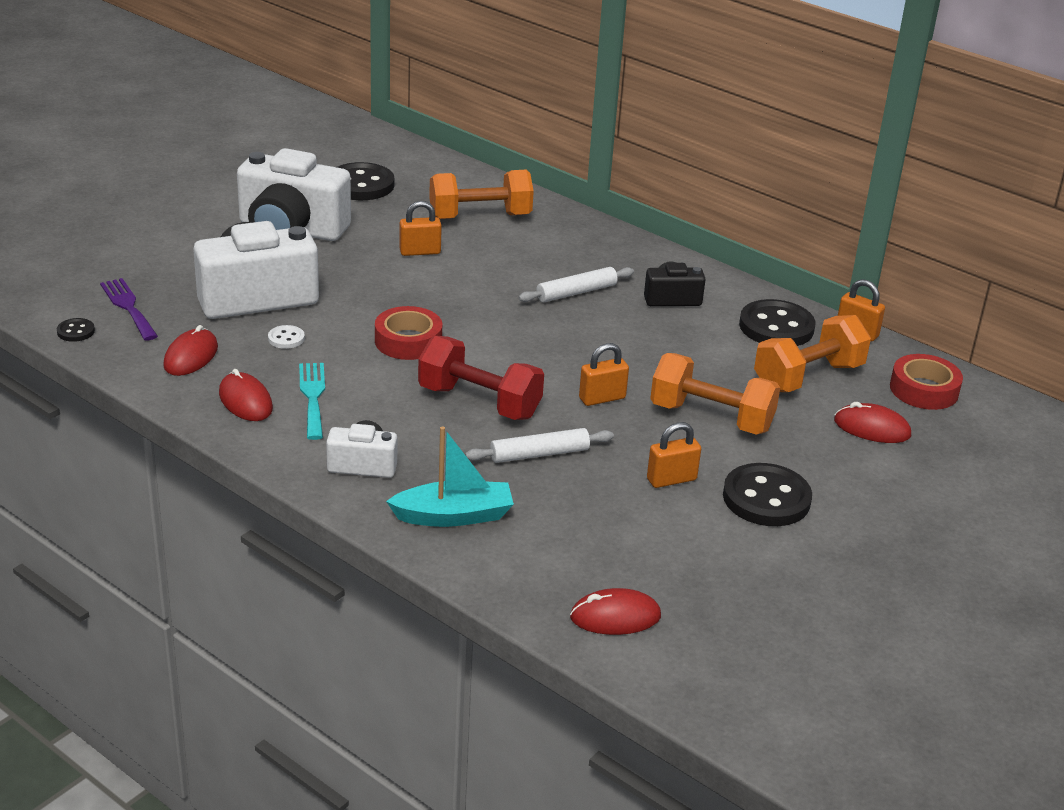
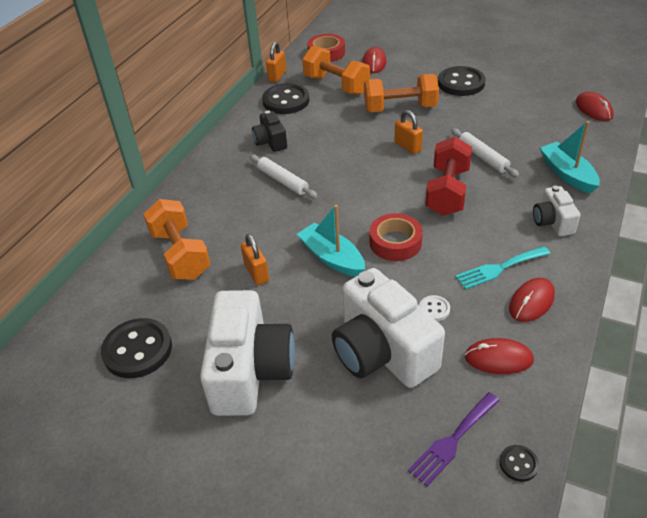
camera: 100 degrees left, 10 degrees up
(411, 297) = (332, 258): none -> turquoise boat
(671, 479) = (469, 111): orange padlock -> none
(711, 418) = (400, 108): orange dumbbell -> orange dumbbell turned 75 degrees clockwise

